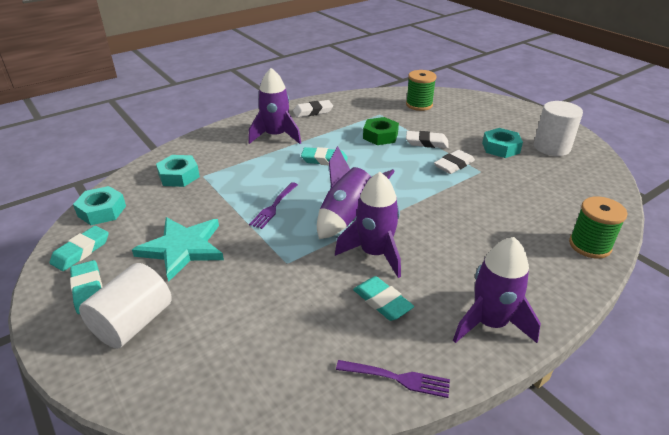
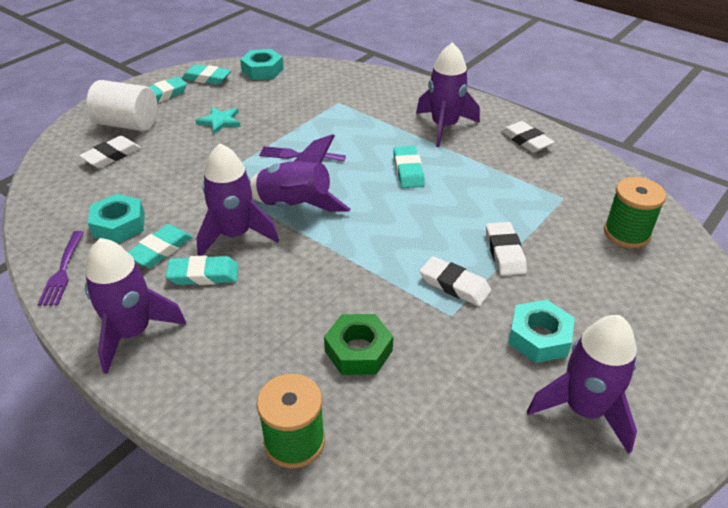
camera: 75 degrees right, 5 degrees up
(179, 176) = (332, 90): turquoise nut -> turquoise nut (119, 225)
(182, 248) = (220, 121): turquoise star -> turquoise star, size x0.54
(196, 338) = (112, 156): none -> white eraser
(380, 136) = (496, 206): green nut -> green nut (358, 350)
(423, 275) = (203, 275): none -> turquoise eraser
(551, 147) = (584, 409): white cylinder -> purple rocket

